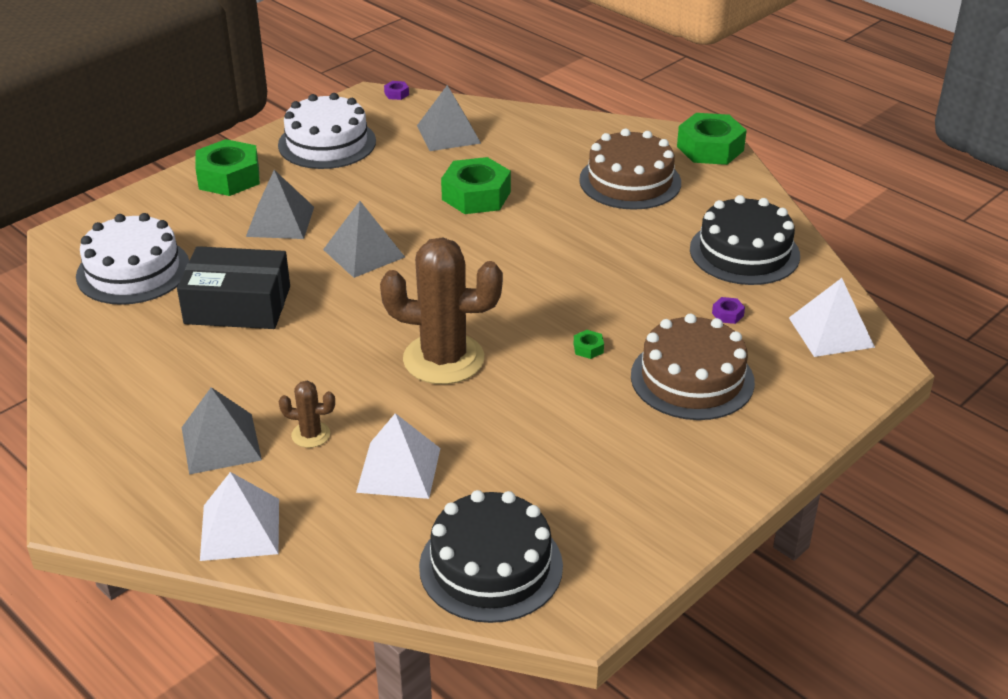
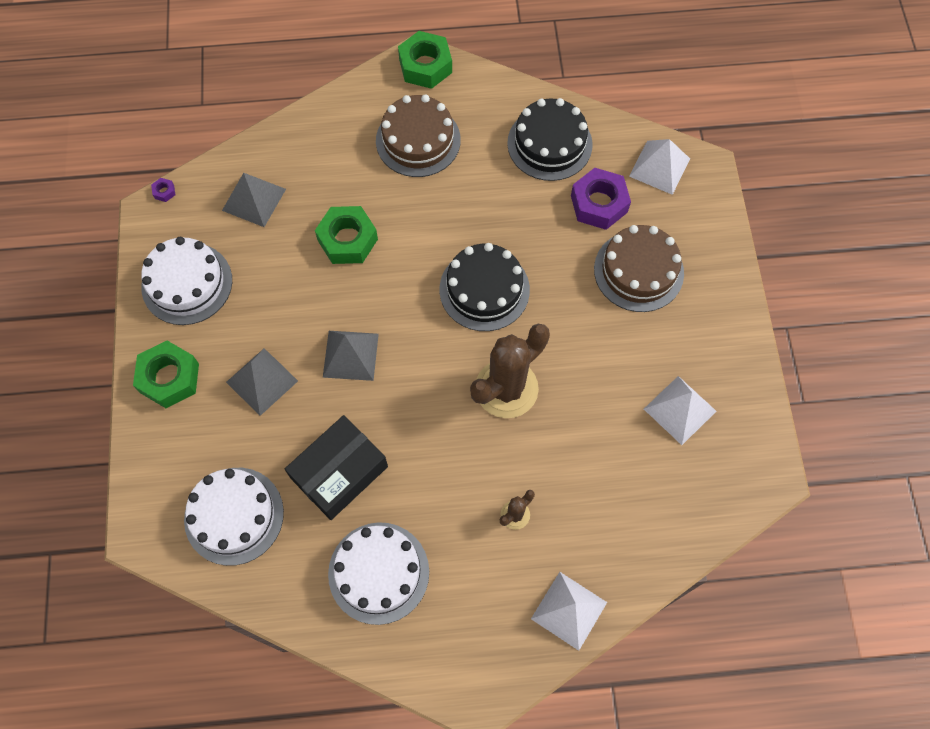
camera: 50 degrees left, 30 degrees up
(157, 379) = (378, 572): none -> white cake
(221, 443) = (479, 573): grey pyramid -> none
(399, 470) = (588, 486): white pyramid -> white pyramid (680, 410)
(491, 566) = (704, 494): black cake -> black cake (484, 289)
(588, 348) = (565, 302): green nut -> none
(727, 314) = (599, 204): purple nut -> purple nut, size x2.50

